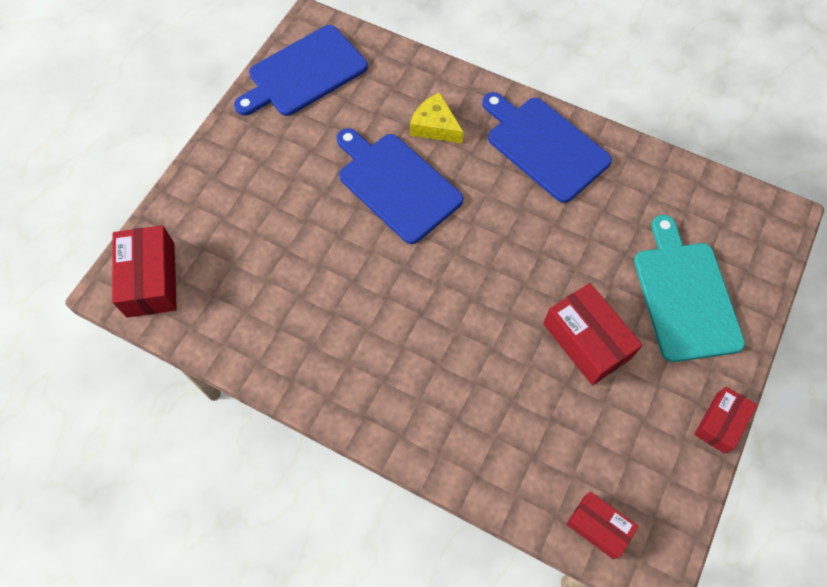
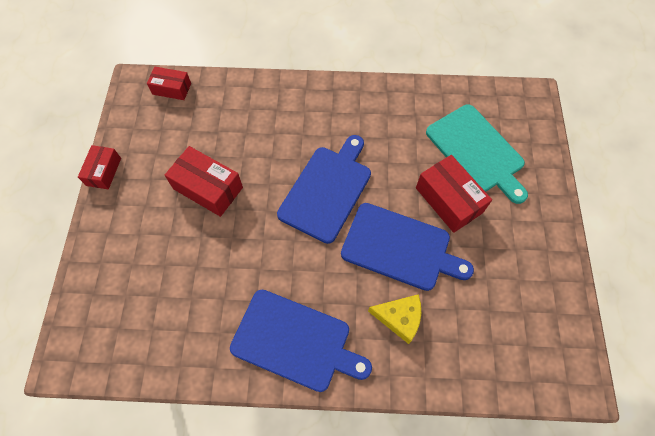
camera: 155 degrees right, 0 degrees up
(151, 279) = (517, 110): red box -> red box (448, 200)
(304, 73) = (544, 321): blue cutting board -> blue cutting board (327, 190)
(685, 295) = (141, 251): turquoise cutting board -> turquoise cutting board (476, 151)

